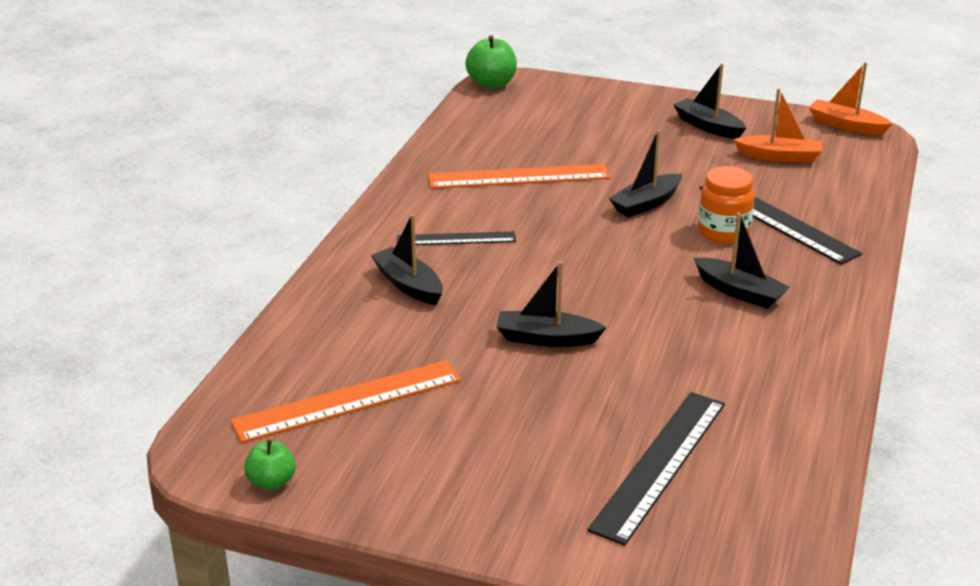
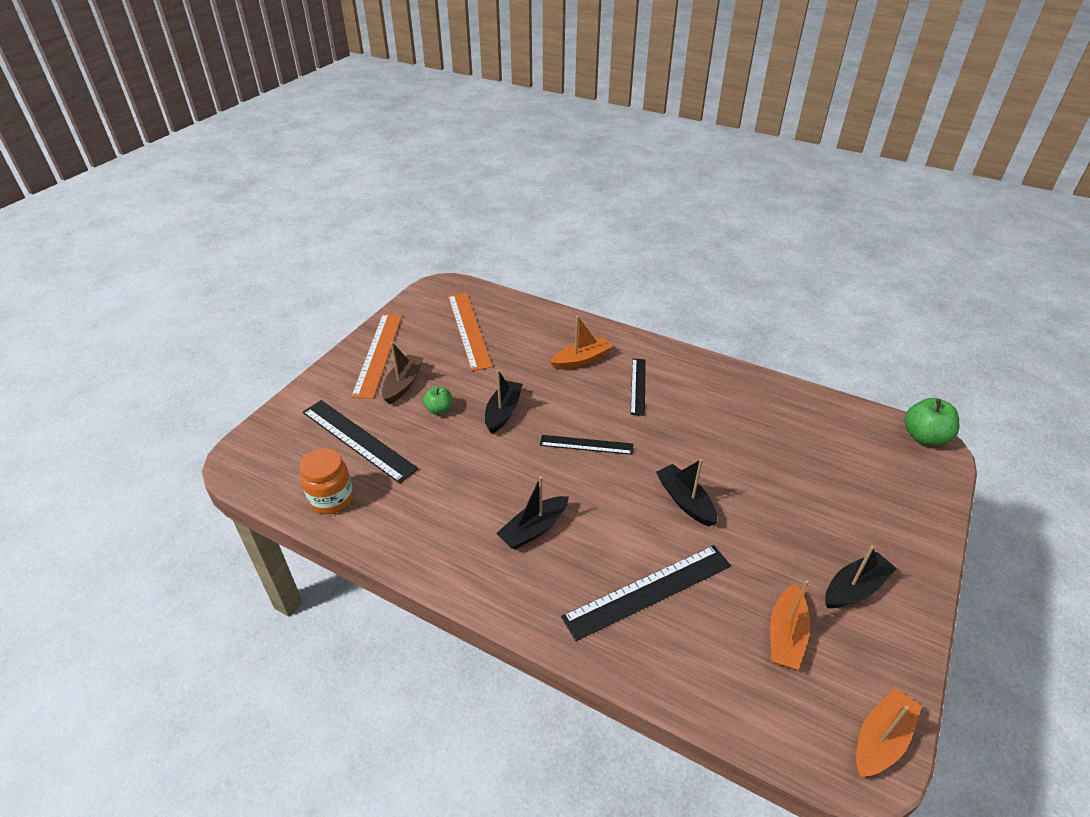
camera: 100 degrees right, 10 degrees up
(271, 482) = (414, 304): green apple -> green apple (439, 410)
(408, 285) = (581, 360): black boat -> orange boat
(514, 445) = (403, 384): none -> brown boat
(519, 176) = (734, 430): orange ruler -> orange ruler (378, 354)
(584, 268) = (586, 444): none -> black ruler
(723, 232) = (630, 543): orange jar -> orange jar (331, 499)

